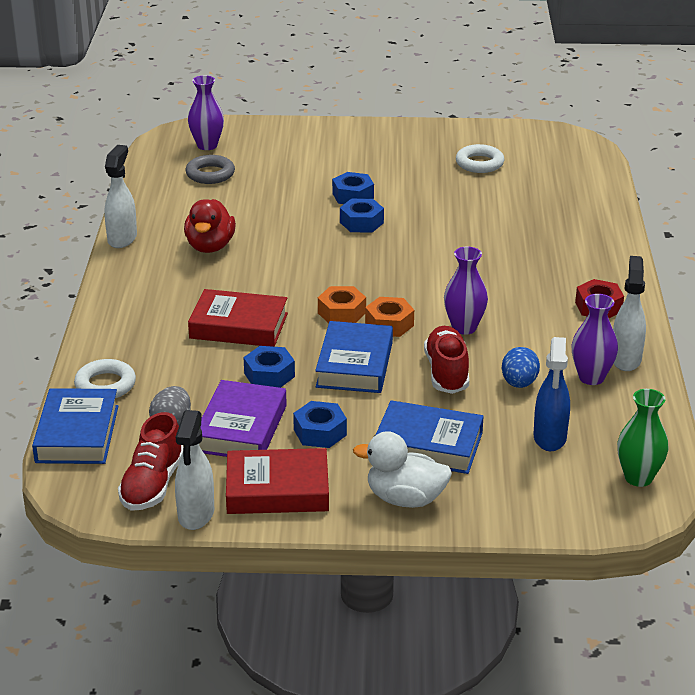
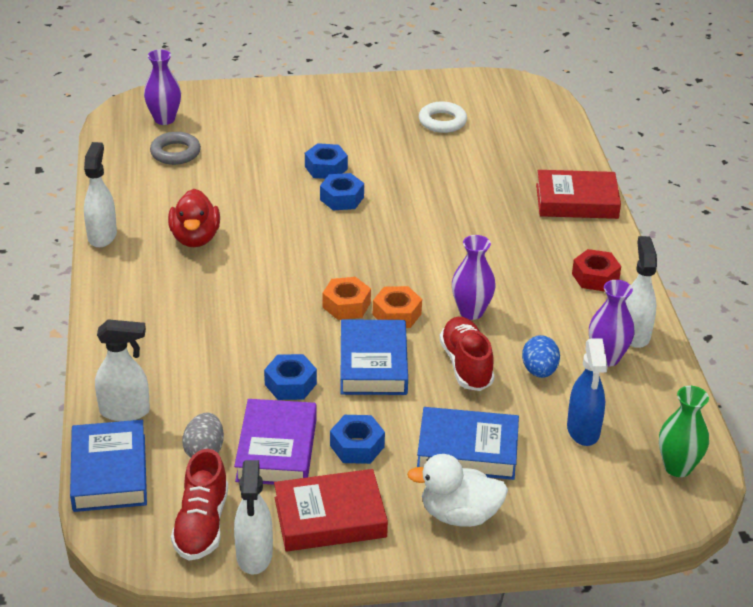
camera: 10 degrees left, 5 degrees up
(105, 385) = (125, 411): white ring -> white spray bottle
(238, 326) = (246, 329): red book -> red book (576, 201)

